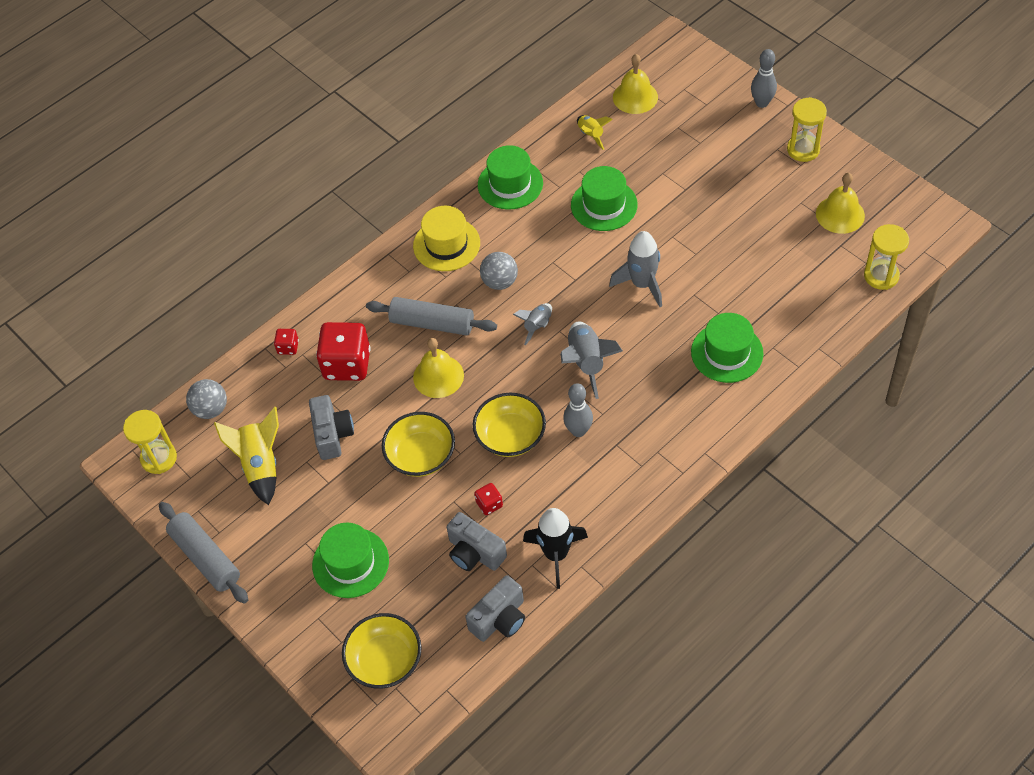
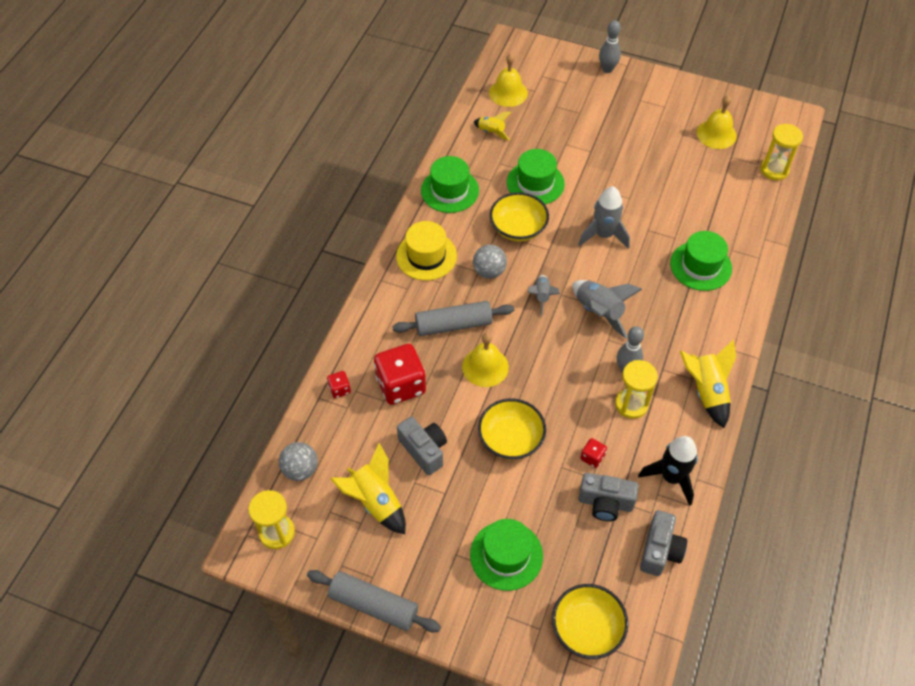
camera: 30 degrees left, 0 degrees up
(510, 436) = (575, 394): yellow bowl -> yellow bowl (518, 228)
(647, 484) = (706, 392): none -> yellow rocket
(803, 149) = (659, 94): yellow hourglass -> yellow hourglass (631, 404)

